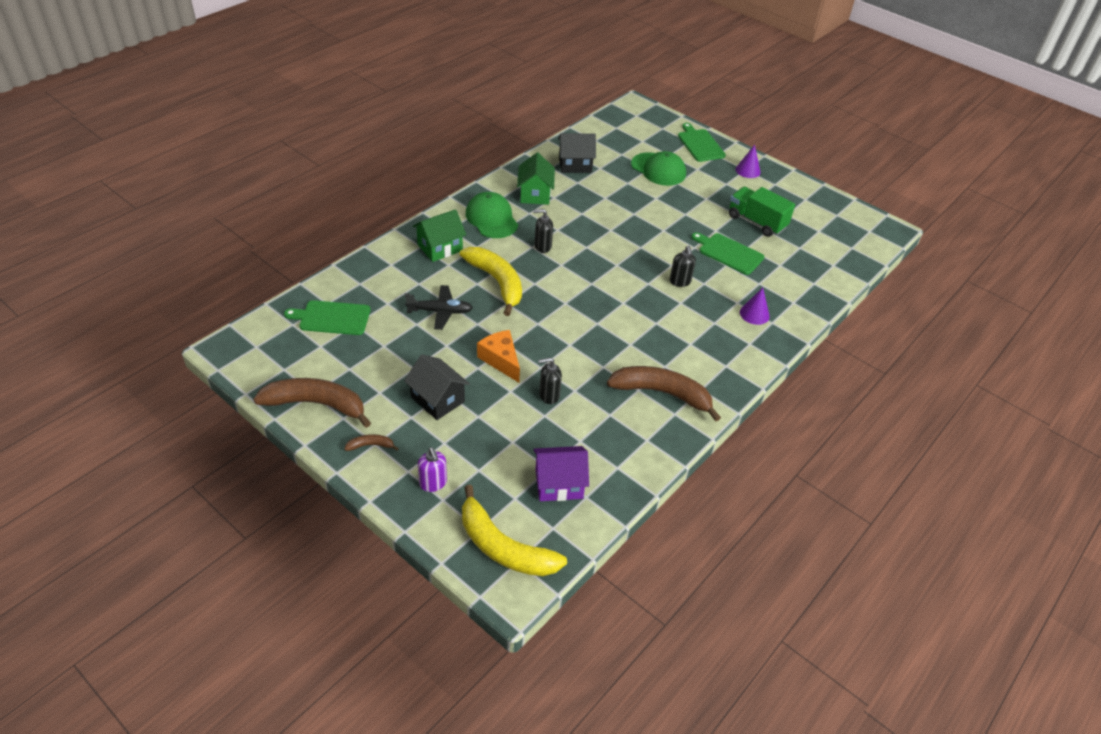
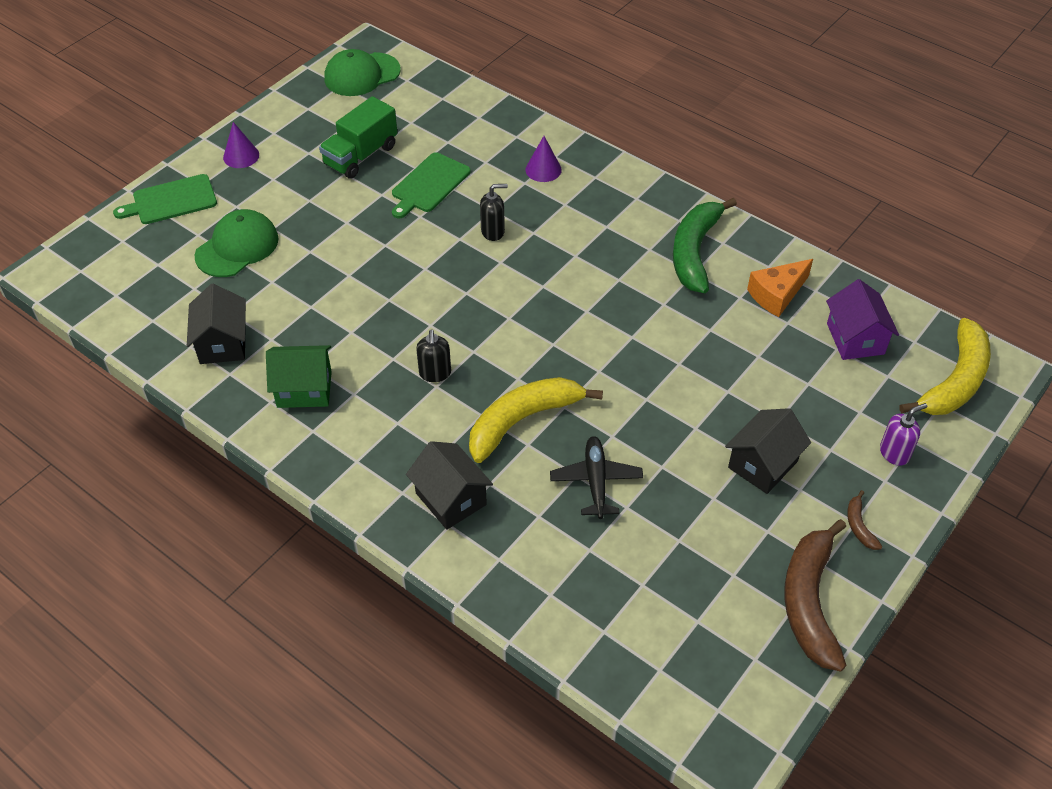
camera: 90 degrees left, 5 degrees up
(332, 318) = (635, 617): green cutting board -> none
(440, 248) = (450, 499): green house -> black house
(491, 219) = (371, 439): green cap -> green cap (362, 75)
(501, 360) = (676, 404): orange cheese -> orange cheese (777, 294)
(549, 395) = (725, 353): black soap dispenser -> none
(662, 393) = (694, 252): brown banana -> green banana

